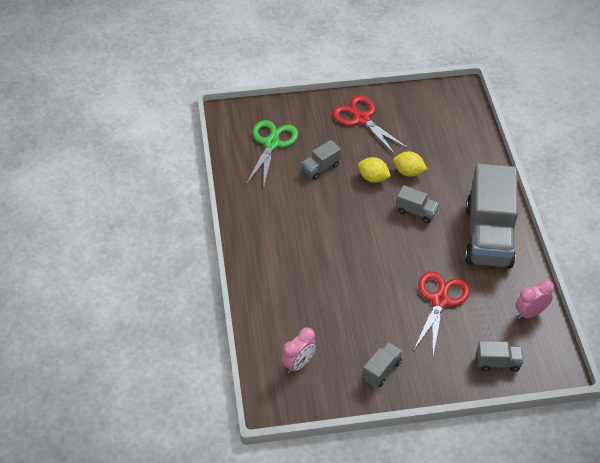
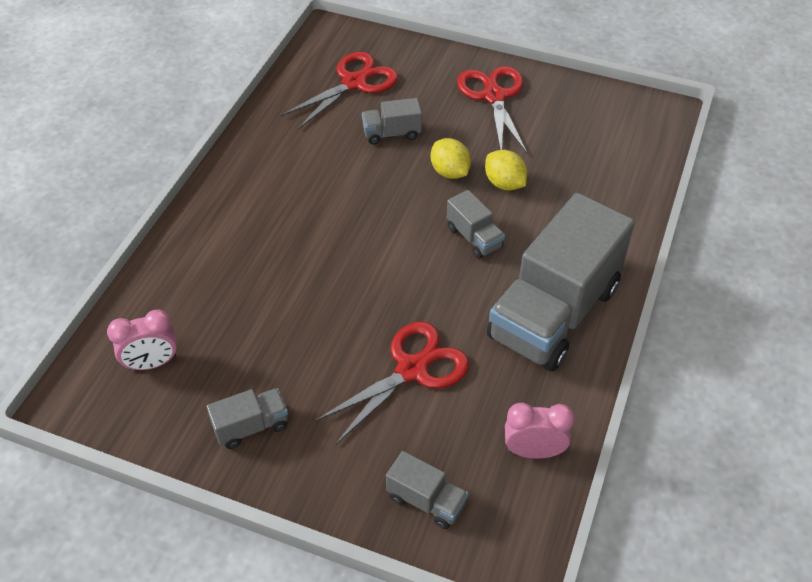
camera: 30 degrees right, 0 degrees up
(271, 143) = (354, 83): green scissors -> red scissors

